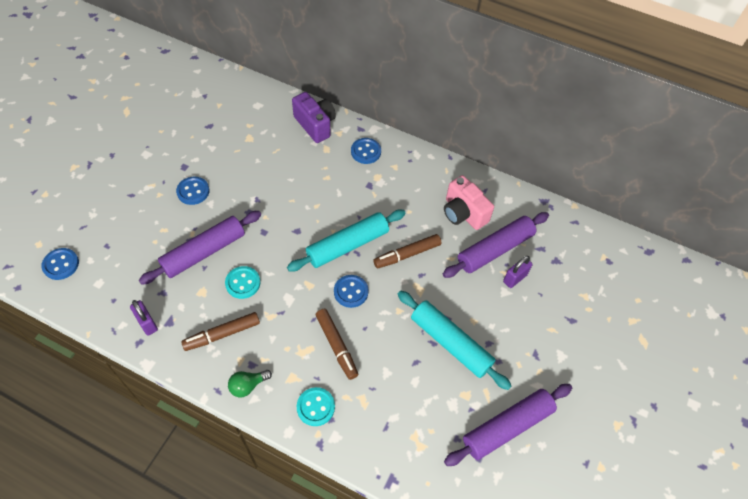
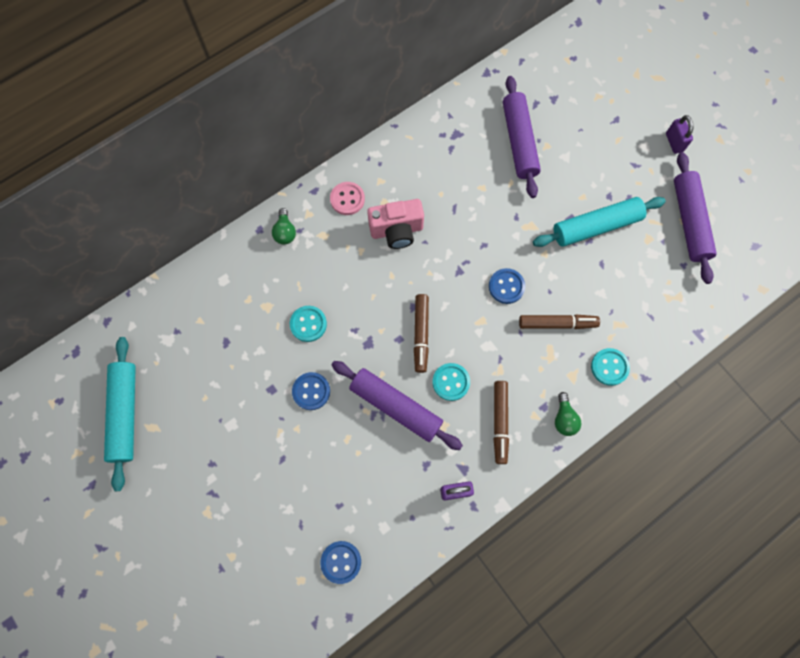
camera: 60 degrees left, 15 degrees up
(204, 252) = (395, 407): purple rolling pin -> purple rolling pin turned 45 degrees counterclockwise
(247, 168) = (308, 324): none -> turquoise button
(315, 125) = (285, 232): purple camera -> green light bulb
(347, 245) = (453, 267): turquoise rolling pin -> turquoise rolling pin (125, 413)
(366, 152) = (347, 199): blue button -> pink button
(407, 254) = (489, 218): brown marker -> brown marker (421, 334)
(463, 213) = (467, 147): pink camera -> pink camera (397, 231)
(515, 278) = (556, 141): purple padlock -> purple padlock (674, 142)

